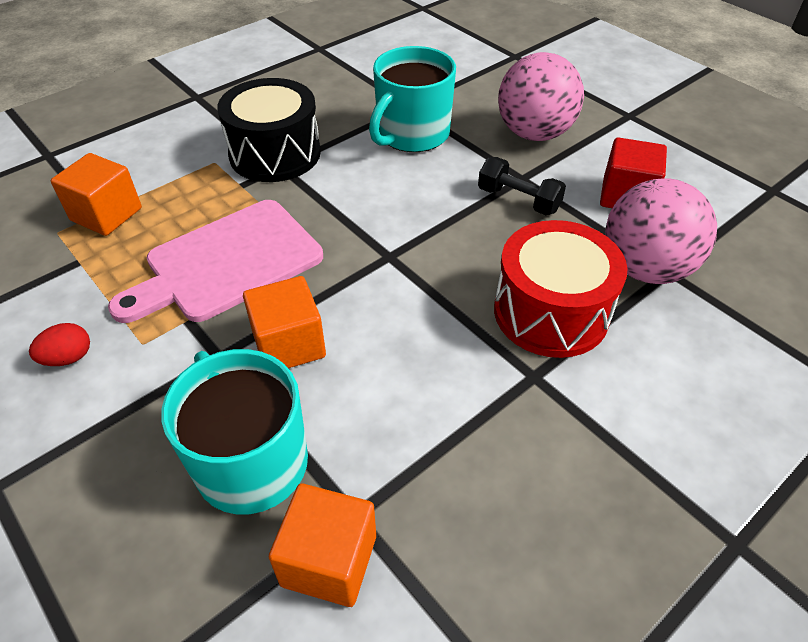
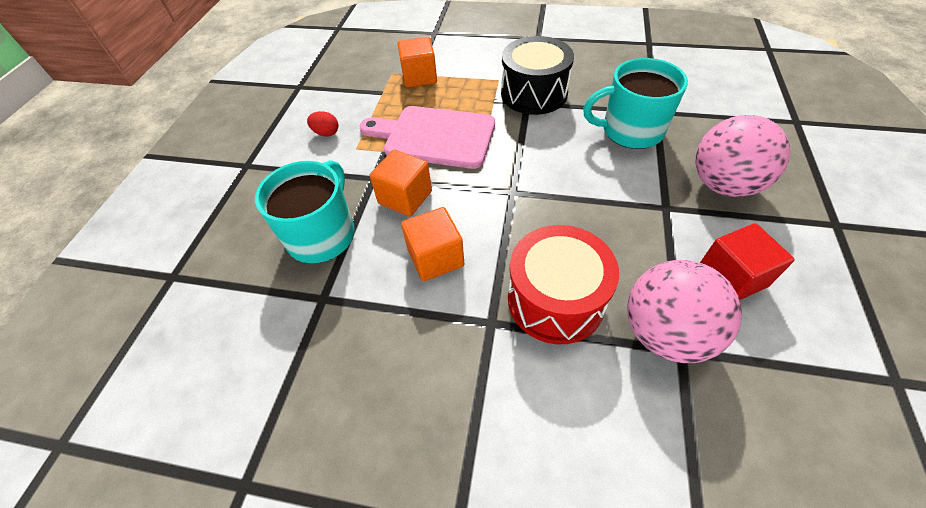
camera: 55 degrees right, 5 degrees up
(329, 560) = (289, 305): orange cube -> orange cube (435, 257)
(518, 200) = (640, 219): black dumbbell -> none

